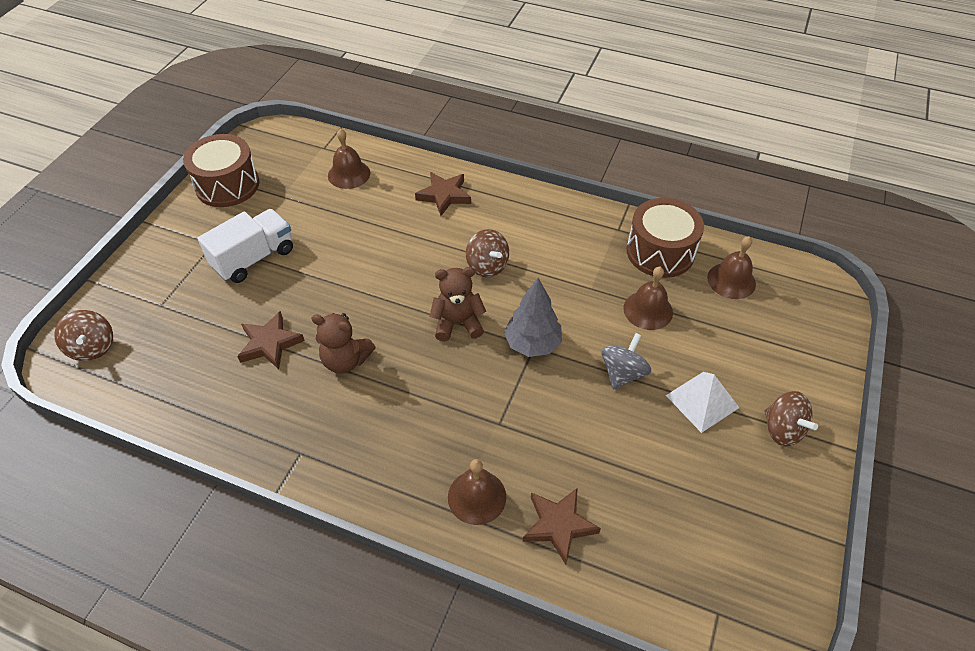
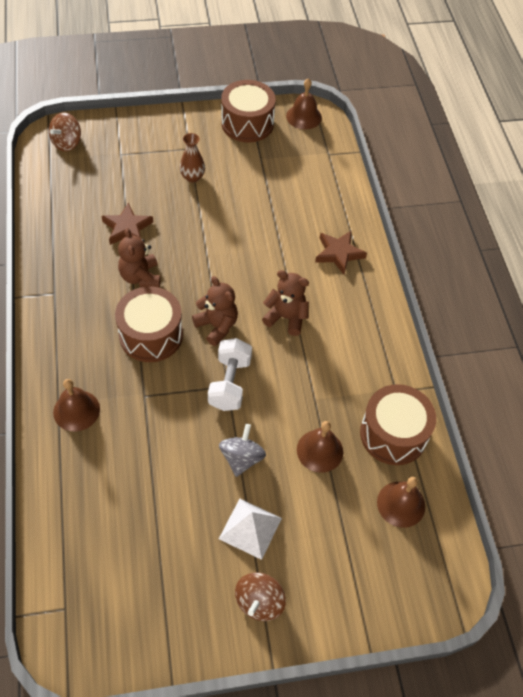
camera: 55 degrees right, 5 degrees up
(254, 258) = (192, 177): white truck -> brown vase
(349, 174) = (313, 184): brown bell -> brown bell (304, 116)
(428, 384) = (151, 335): none -> brown drum
(487, 266) = (286, 317): brown spinning top -> brown teddy bear
(532, 344) = (229, 383): grey tree -> white dumbbell
(558, 525) = (81, 472): brown star -> none
(622, 373) = (241, 458): grey spinning top -> grey spinning top turned 75 degrees counterclockwise

